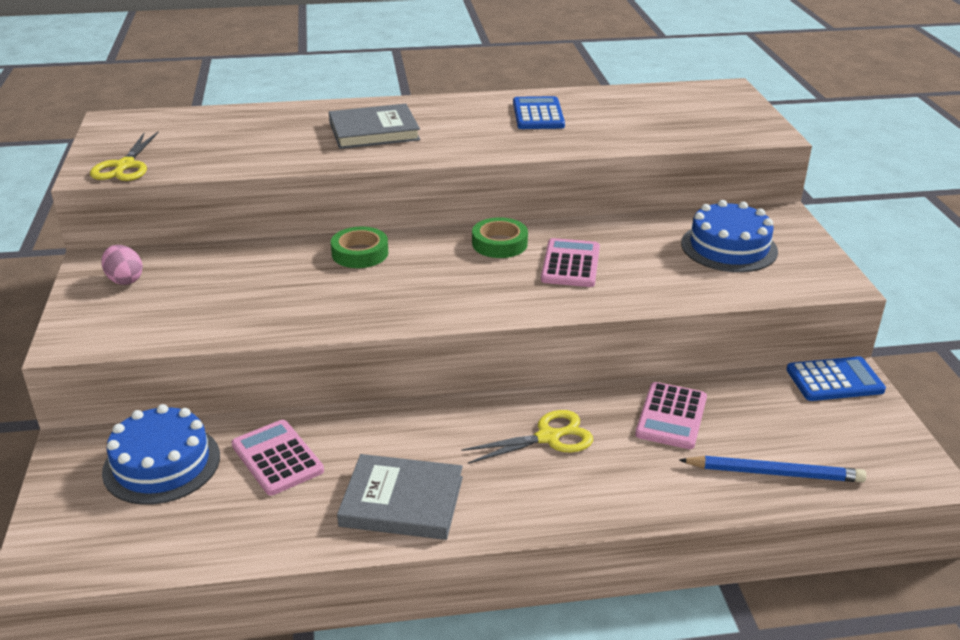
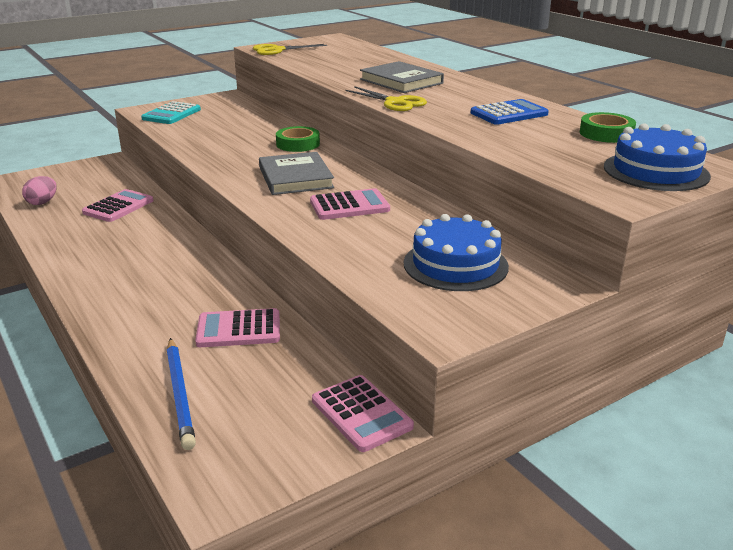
camera: 65 degrees right, 5 degrees down
(125, 280) = (214, 105): pink egg -> pink egg (42, 202)
(125, 320) = (171, 114): none -> turquoise calculator
(162, 464) = (101, 182): blue cake -> blue cake (655, 171)
(402, 501) = (88, 249): grey book -> grey book (295, 177)
(499, 243) = (356, 178): green tape -> green tape (606, 133)
(548, 437) = (181, 283): yellow scissors -> yellow scissors (395, 102)
(834, 380) = (361, 414): blue calculator -> pink calculator

